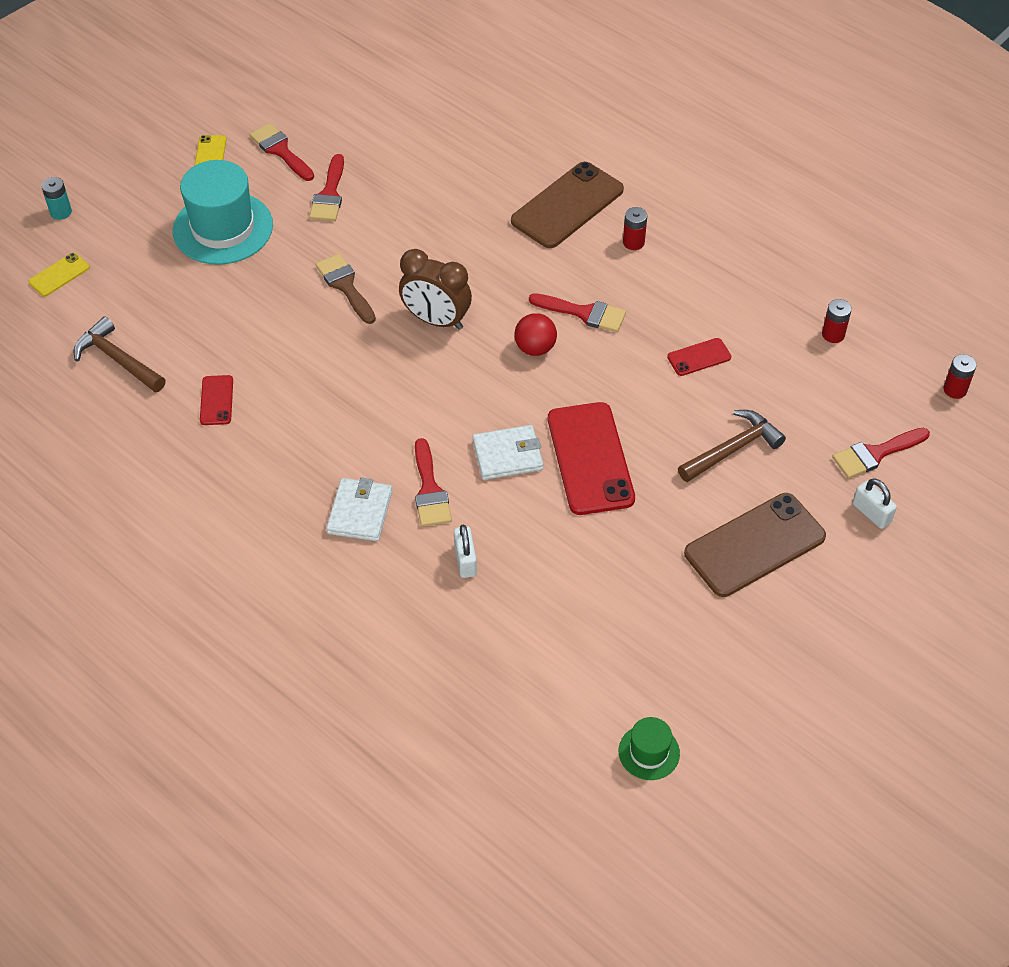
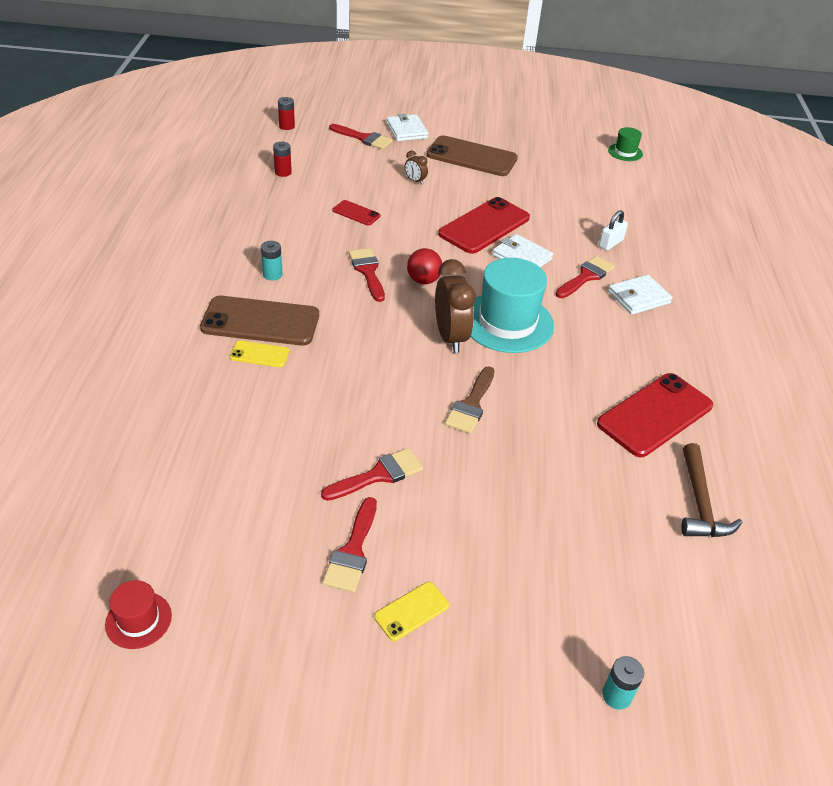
camera: 130 degrees left, 10 degrees down
(59, 275) = (681, 624): yellow phone -> yellow phone (259, 354)
(216, 400) = (655, 415): red phone -> red phone, size x2.08
(223, 228) = (494, 529): turquoise hat -> turquoise hat (507, 322)
(328, 44) = (138, 620): none -> red hat
(633, 242) = (272, 274): red battery -> turquoise battery
(733, 449) = (415, 181): brown hammer -> brown clock
(871, 513) = (406, 130): white padlock -> white wallet

